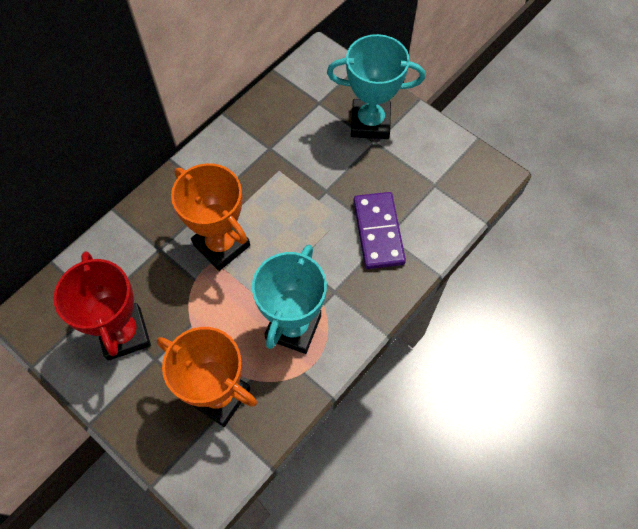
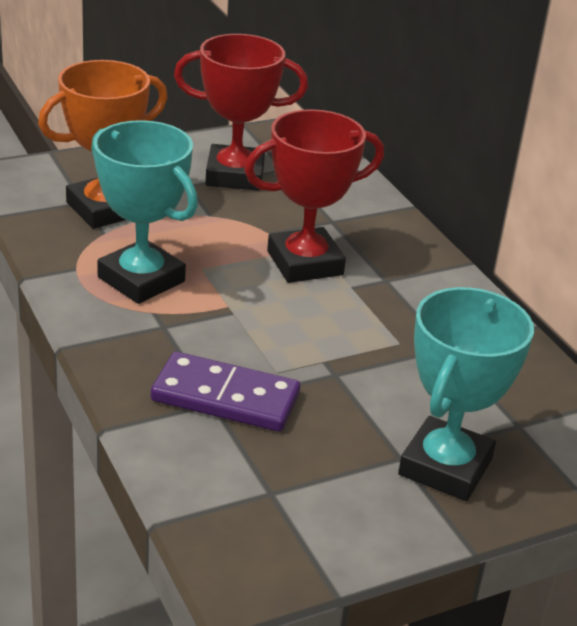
camera: 110 degrees right, 30 degrees down
(221, 245) = (305, 263): orange trophy -> red trophy

